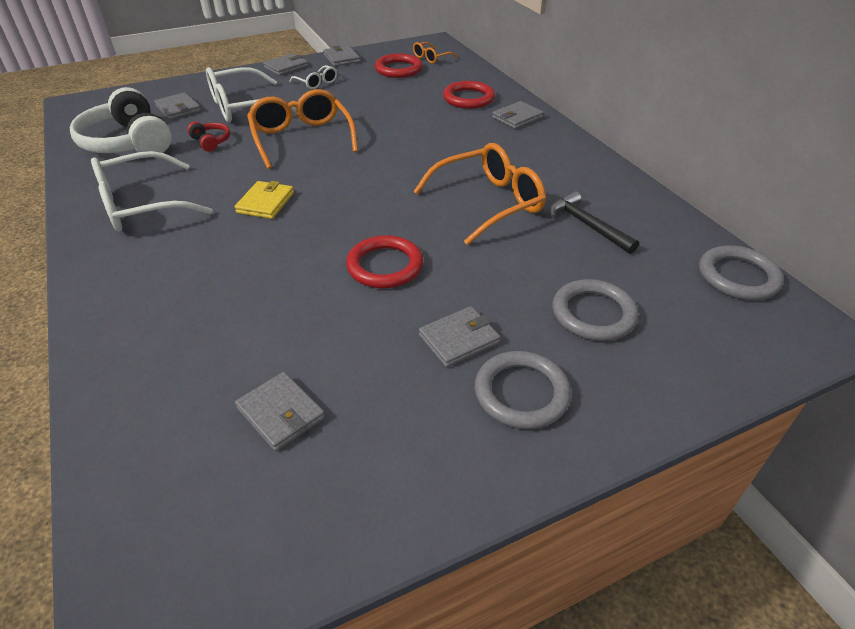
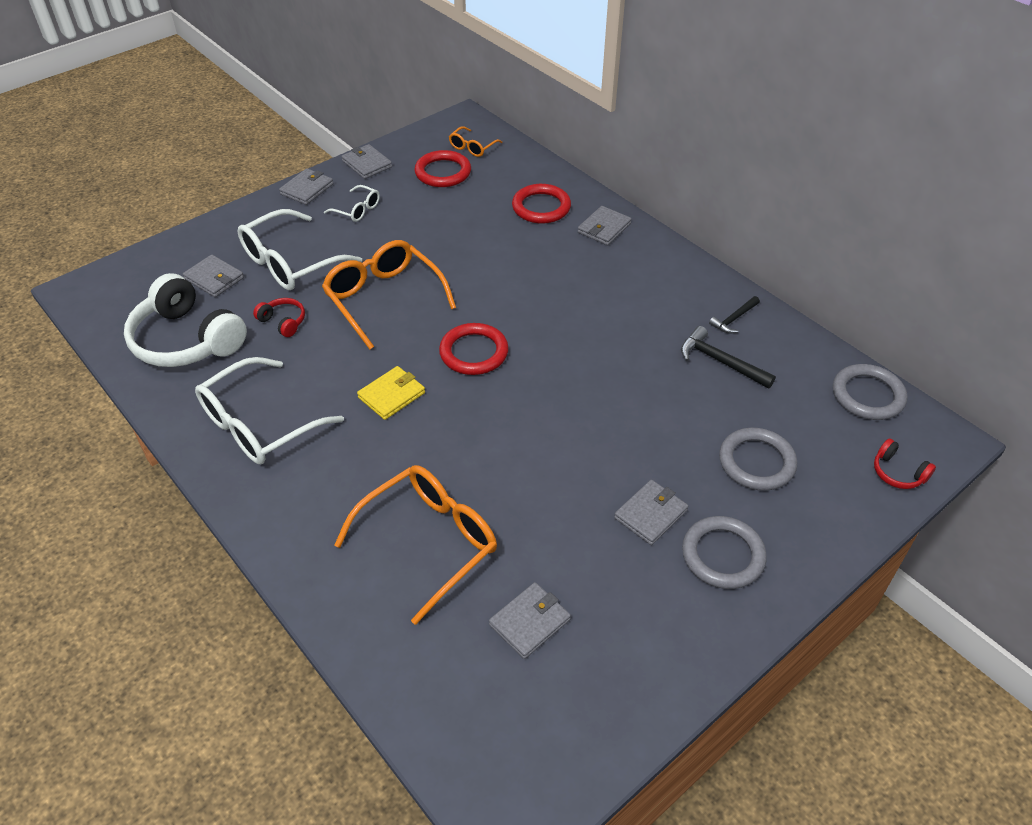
camera: 15 degrees left, 5 degrees up
(265, 203) = (391, 395): yellow wallet -> yellow wallet turned 45 degrees clockwise
(281, 413) = (530, 622): grey wallet -> grey wallet turned 75 degrees counterclockwise
(385, 266) = (550, 449): red ring -> red ring (474, 352)
(488, 203) = (617, 352): orange glasses -> orange glasses (428, 542)
(613, 195) = (734, 319): none -> black hammer
(755, 353) = (898, 473): none -> red headphones

